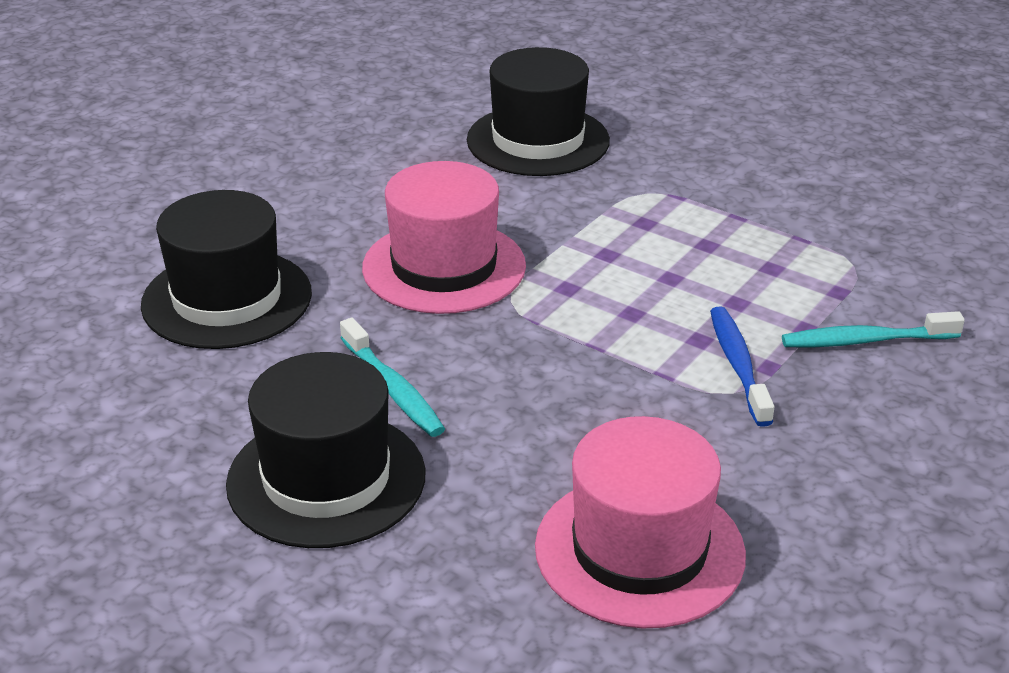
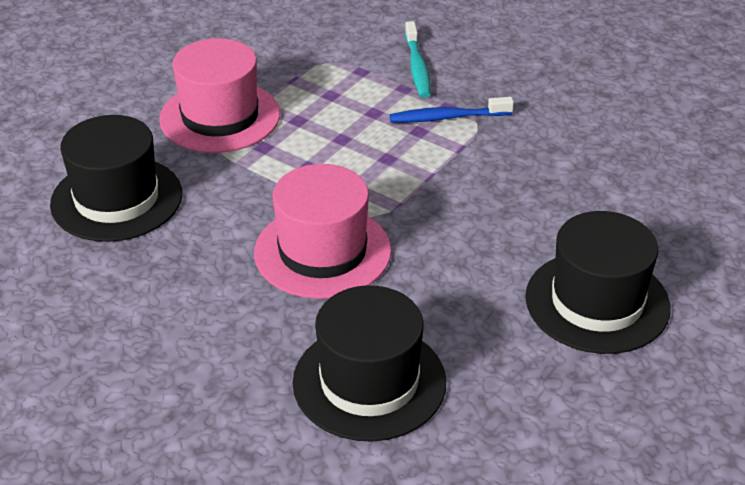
camera: 90 degrees left, 5 degrees up
(393, 389) = (489, 273): turquoise toothbrush -> none
(639, 550) = (634, 166): pink hat -> pink hat (220, 116)

